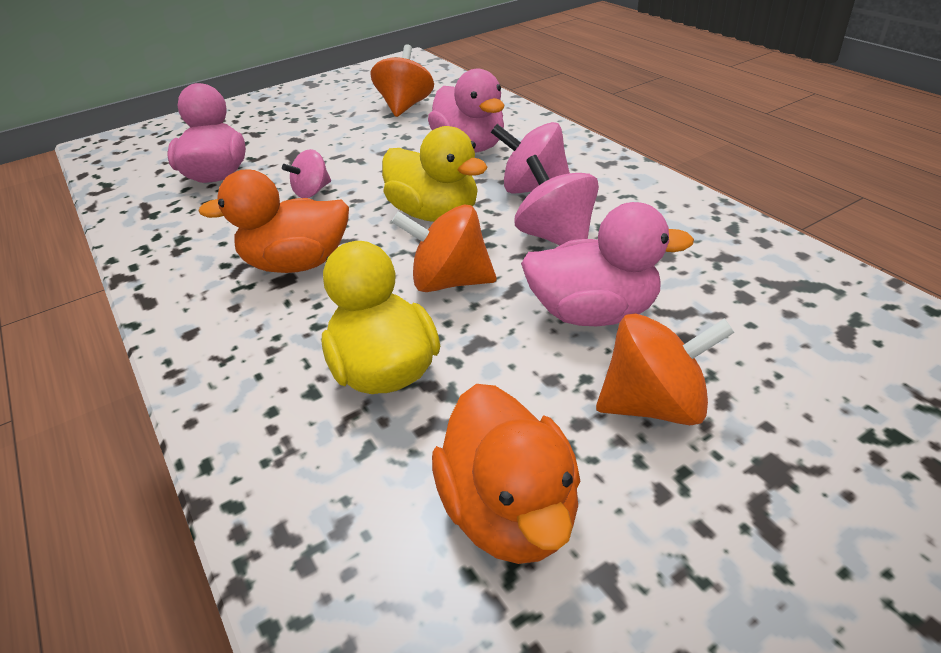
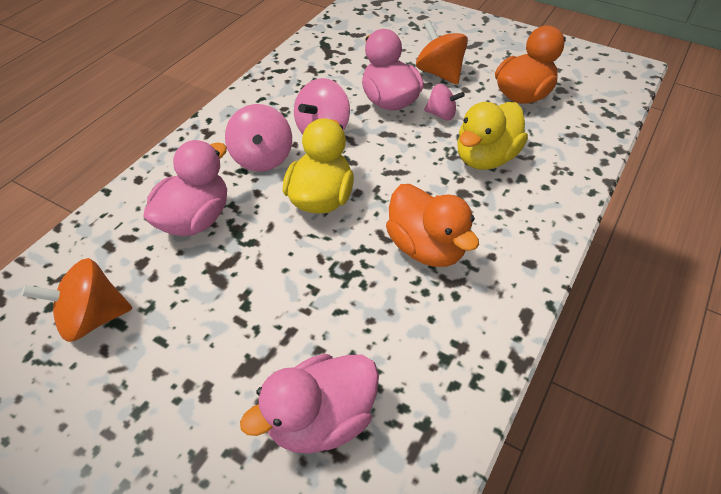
camera: 120 degrees left, 10 degrees up
(312, 191) = (320, 300): pink spinning top -> pink spinning top (441, 114)
(449, 282) = (397, 161): orange spinning top -> none

